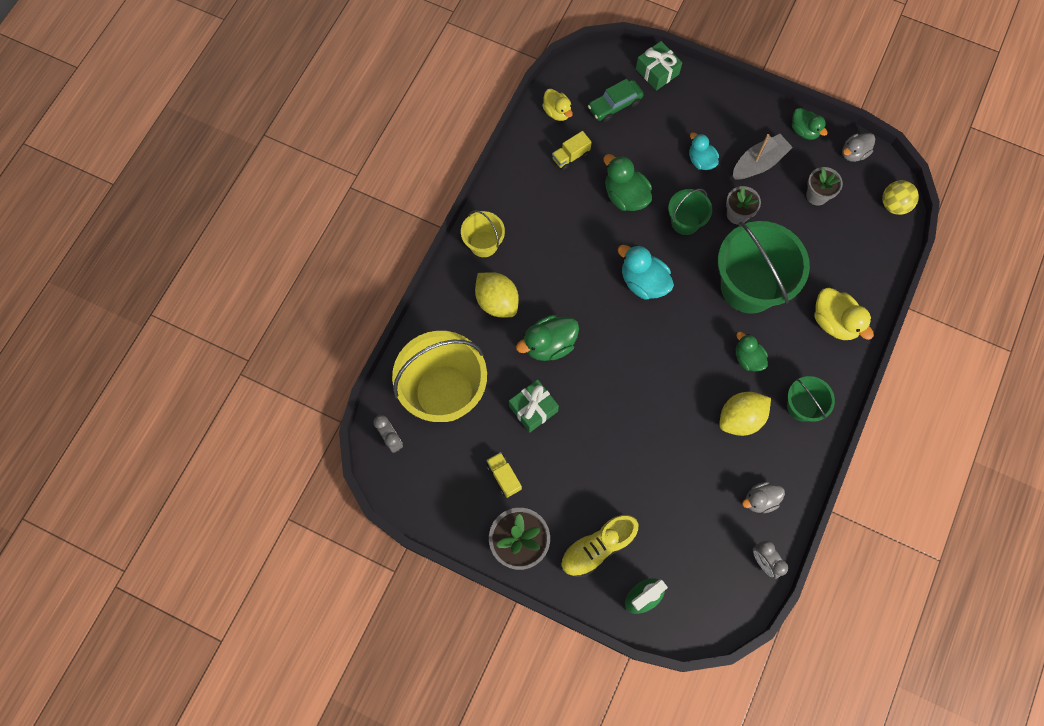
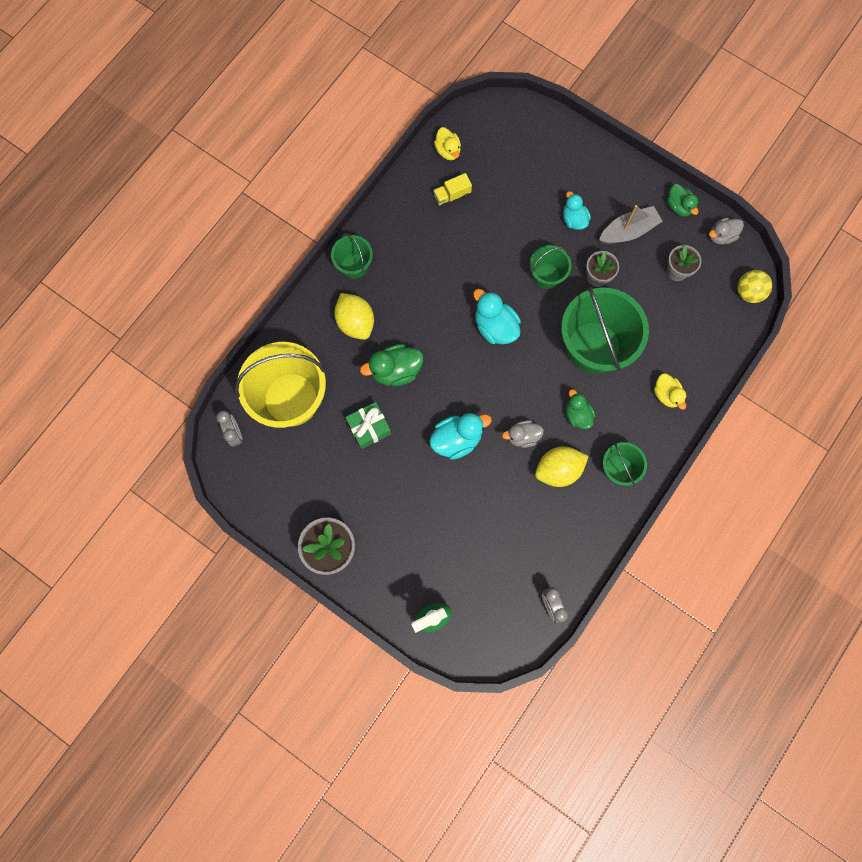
camera: 10 degrees right, 5 degrees up
(483, 244) = (354, 266): yellow bucket -> green bucket
(504, 477) = (330, 485): yellow truck -> none
(597, 548) = (402, 565): yellow shoe -> none
(614, 105) = (503, 152): green car -> none
(625, 196) = (495, 242): green duck -> none
(628, 405) = (457, 439): none -> turquoise duck
(657, 71) = (550, 126): green gift -> none
(760, 500) = (560, 548): grey duck -> grey duck (522, 436)
(834, 322) = (666, 394): yellow duck -> yellow duck, size x0.65

